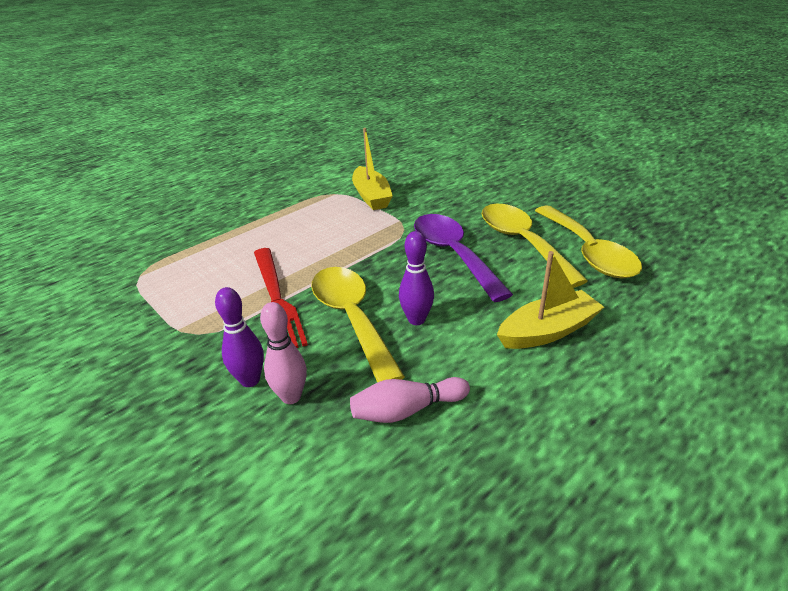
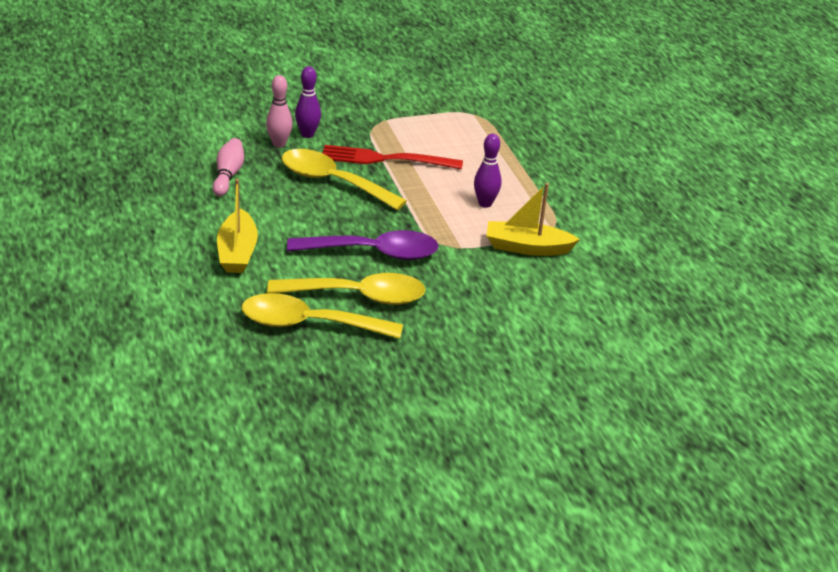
camera: 110 degrees right, 0 degrees up
(352, 318) = (333, 182): yellow spoon -> yellow spoon turned 150 degrees counterclockwise
(416, 320) = (305, 206): purple bowling pin -> purple bowling pin (485, 203)

